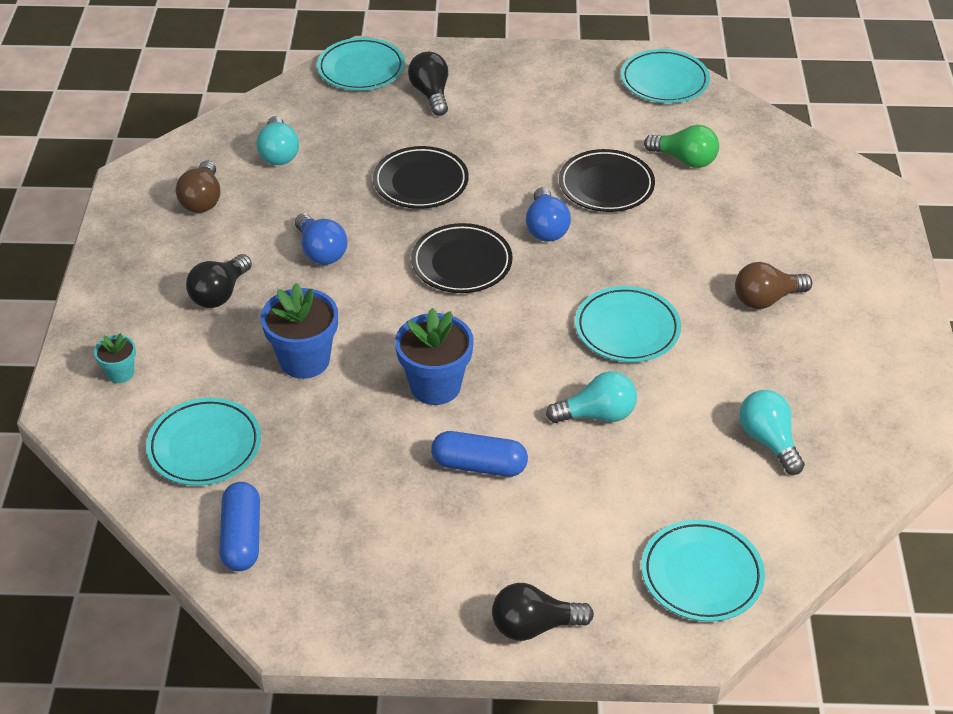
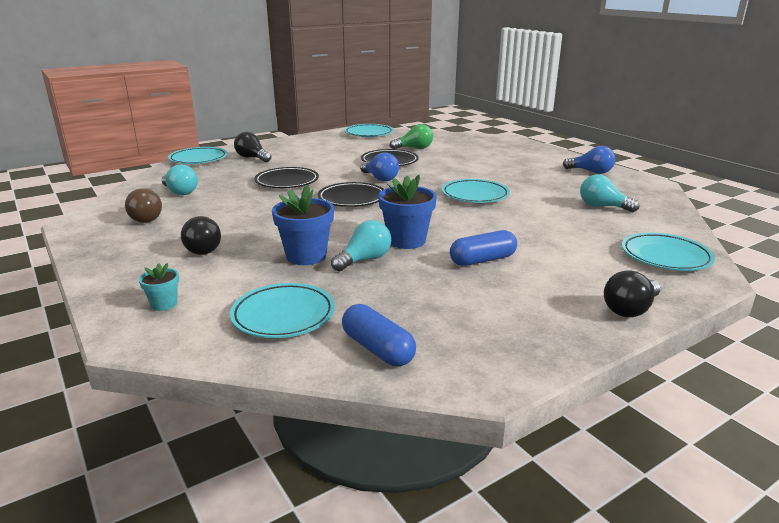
camera: 35 degrees left, 20 degrees down
(321, 251) = (257, 216): blue light bulb -> blue light bulb (591, 172)
(597, 414) = (511, 223): turquoise light bulb -> turquoise light bulb (364, 260)
(766, 299) = (520, 172): brown light bulb -> none

